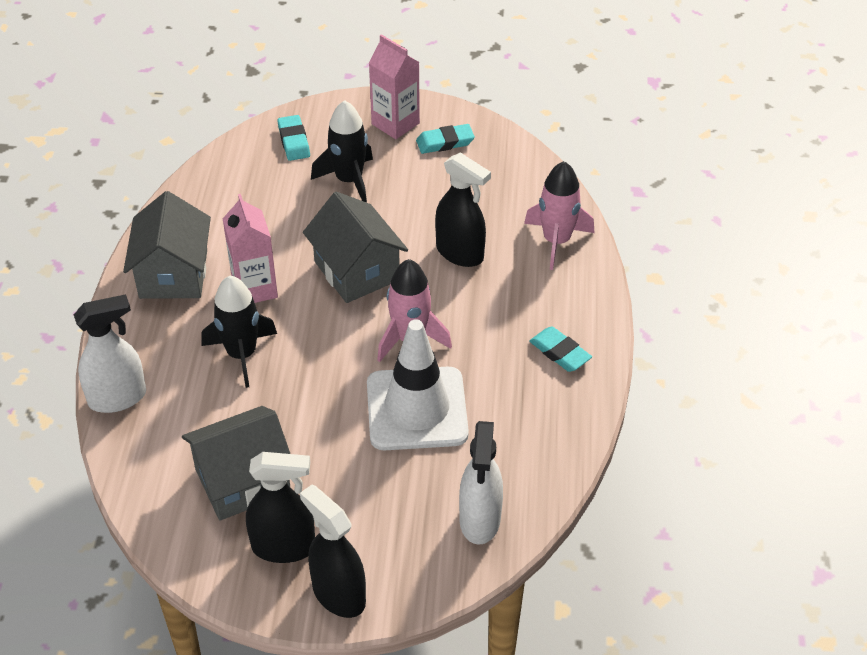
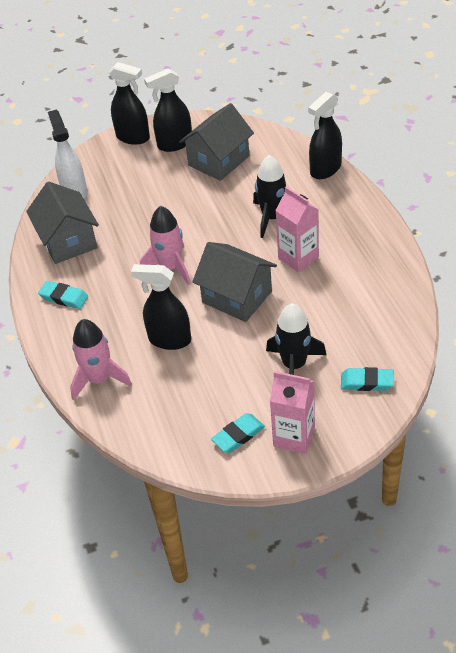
camera: 160 degrees right, 0 degrees up
(118, 398) = (325, 169): white spray bottle -> black spray bottle
(173, 274) = (361, 245): grey house -> grey house (68, 241)
(294, 141) = (367, 382): turquoise eraser -> turquoise eraser turned 45 degrees counterclockwise
(417, 409) = (141, 230): white traffic cone -> none

